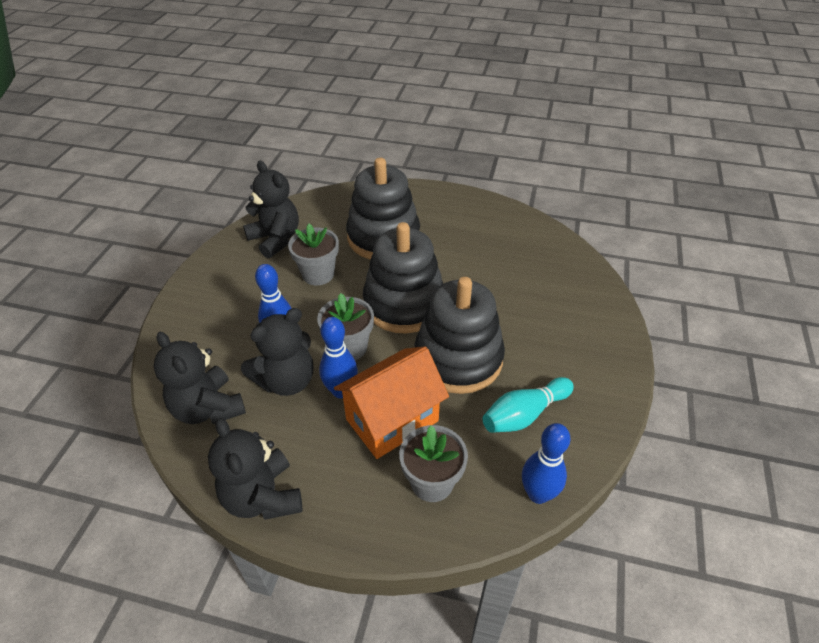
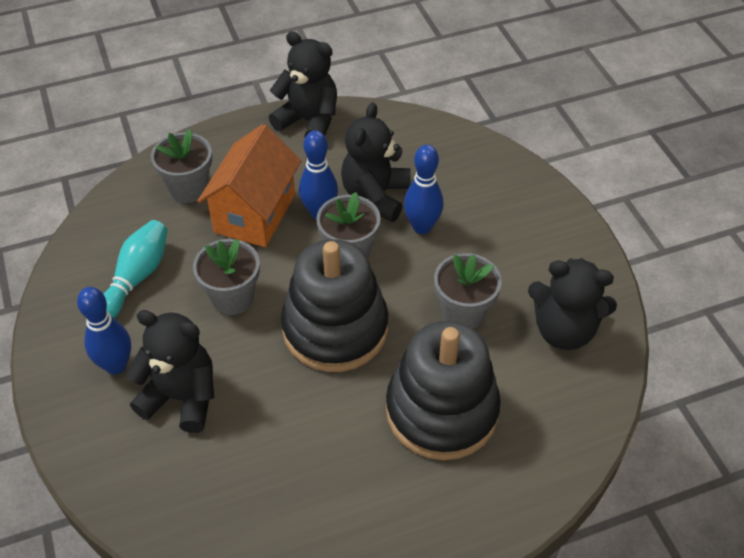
camera: 145 degrees right, 5 degrees up
(208, 408) = (415, 146): black teddy bear -> black teddy bear (181, 397)
(458, 359) = (232, 297): black stacking toy -> grey flower pot
(538, 494) = (97, 221): blue bowling pin -> blue bowling pin (116, 365)

